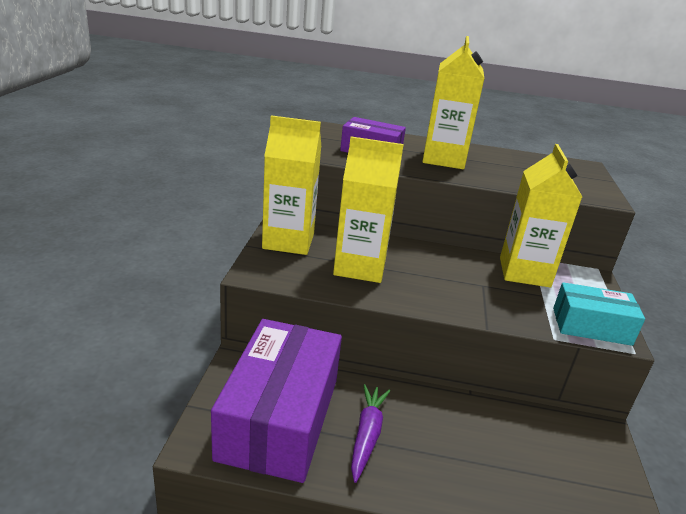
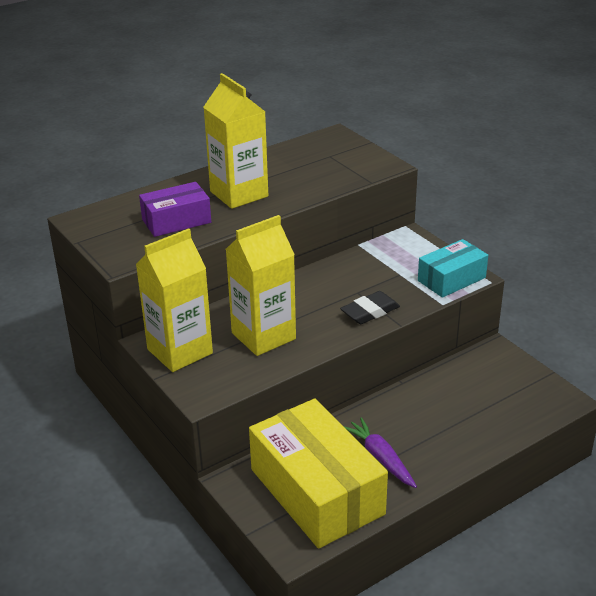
camera: 40 degrees left, 5 degrees up
(279, 418) = (316, 491): purple box -> yellow box
(473, 303) = (370, 312): none -> black eraser
(524, 272) = (368, 262): yellow carton -> none

